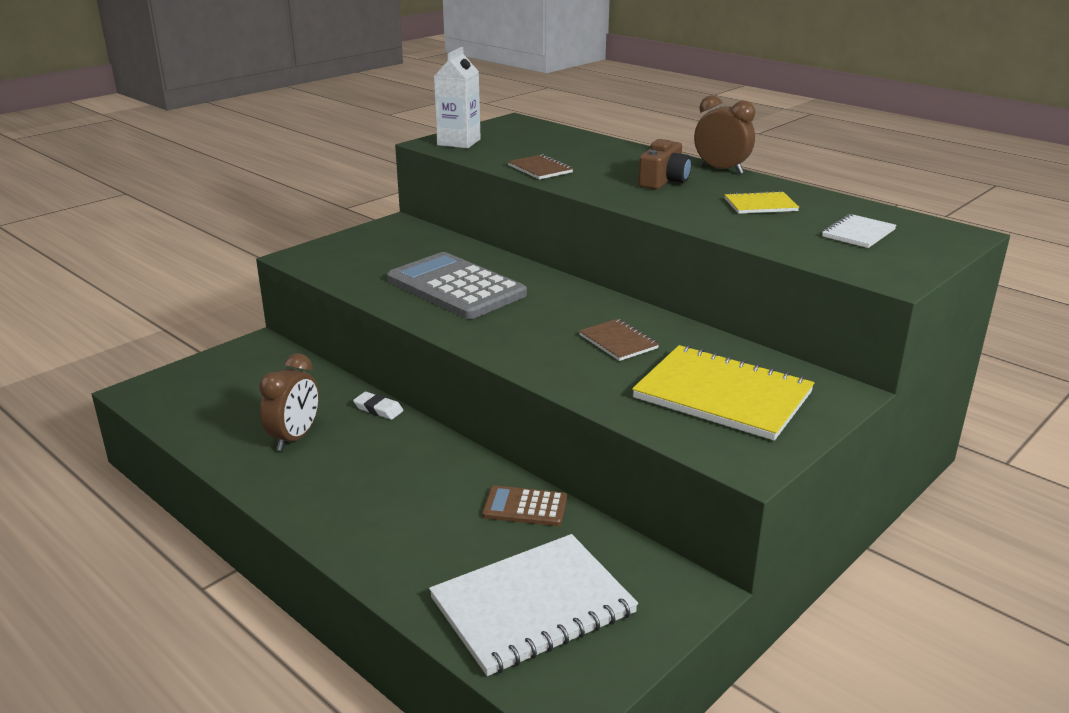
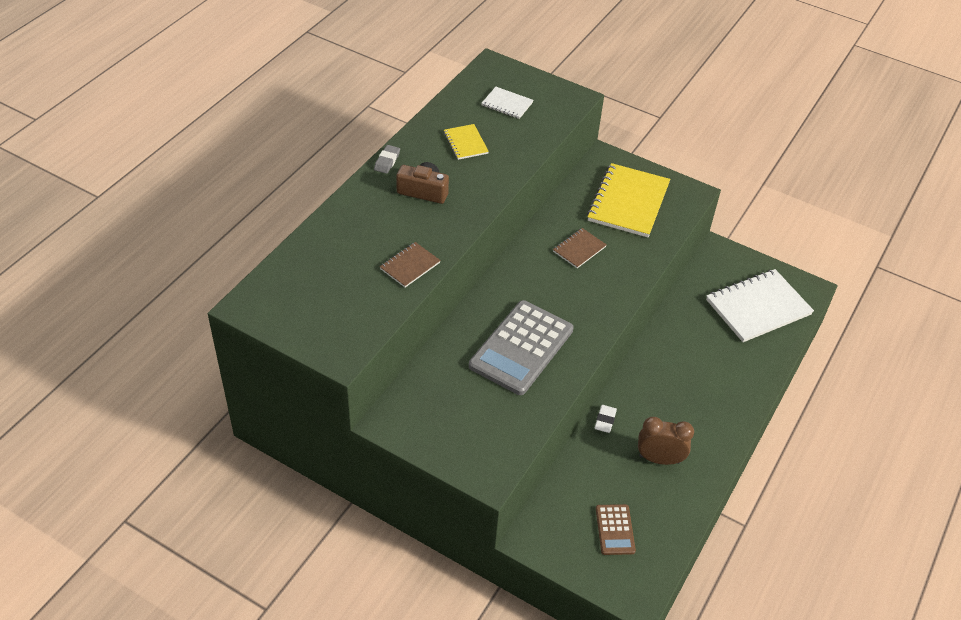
camera: 105 degrees left, 20 degrees up
(459, 142) = (336, 335): white carton -> none
(525, 507) = (682, 322): brown calculator -> brown calculator (615, 530)
(533, 606) = (758, 307): white notebook -> white notebook turned 75 degrees counterclockwise
(721, 170) = (387, 161): brown clock -> grey eraser

